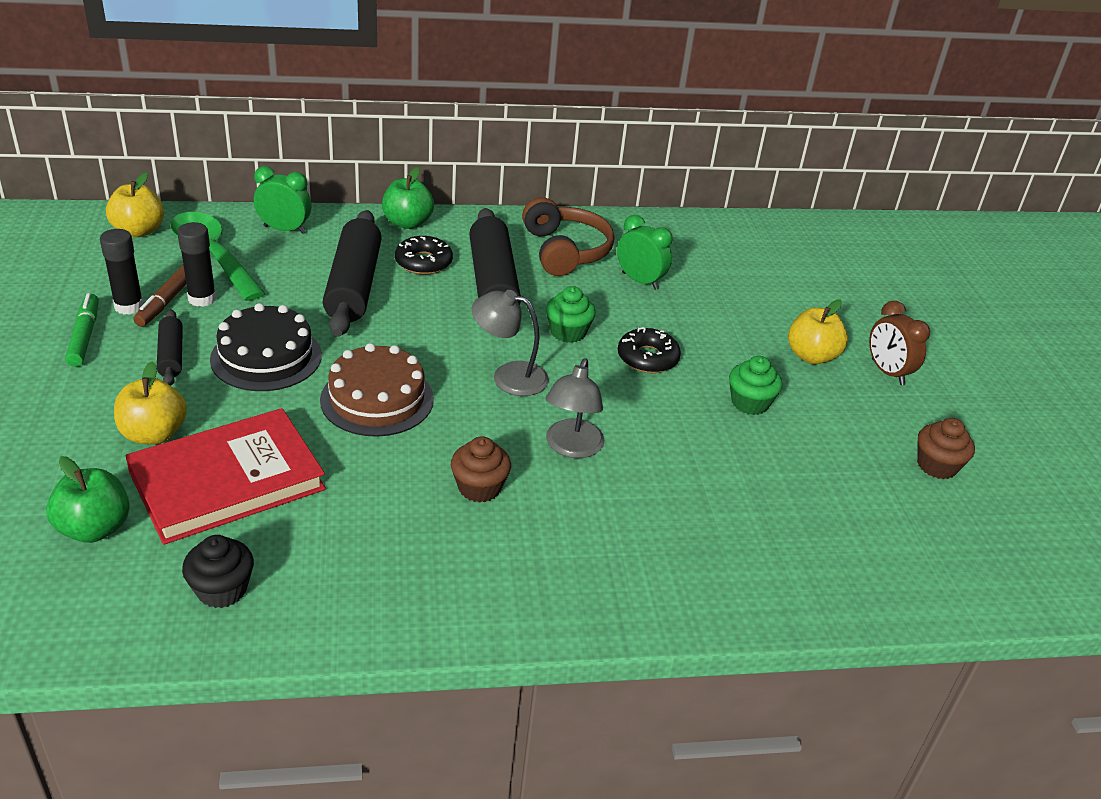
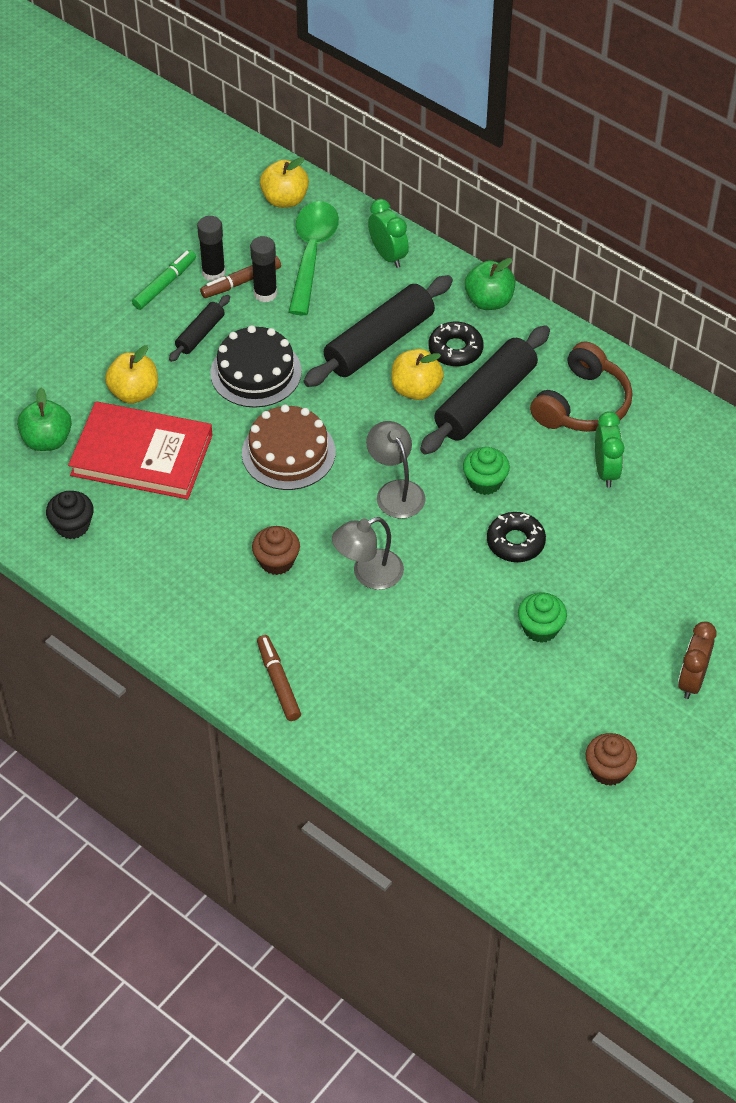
camera: 50 degrees right, 15 degrees up
(617, 586) = (278, 682): none -> brown marker
(811, 356) = (649, 626): yellow apple -> yellow apple (416, 389)

